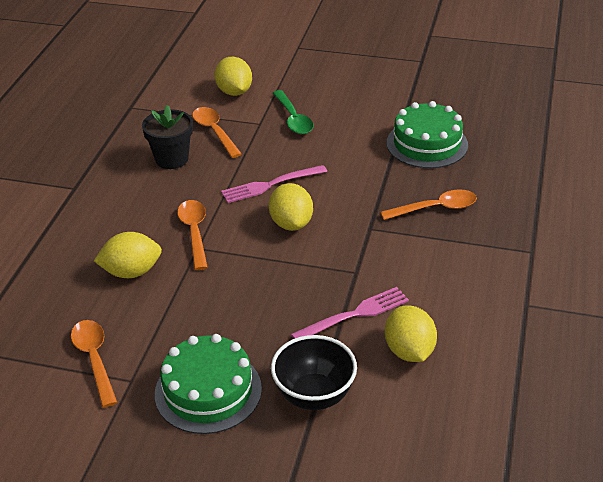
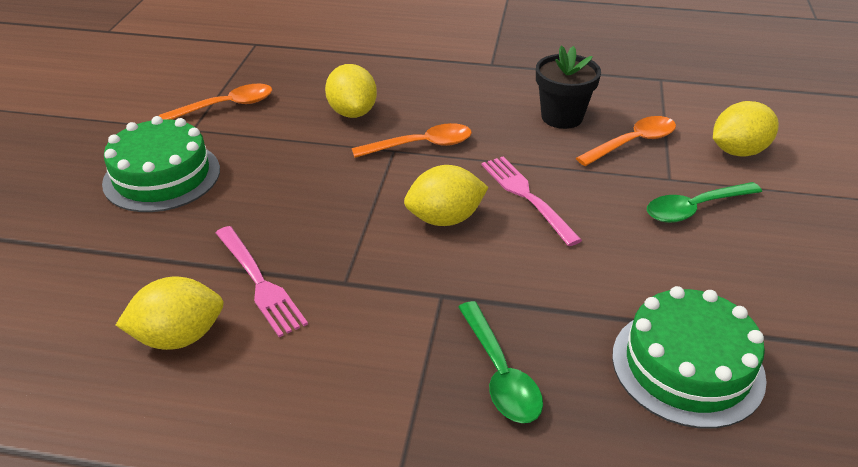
camera: 85 degrees right, 0 degrees up
(314, 395) = (129, 252): black bowl -> none
(435, 208) = (500, 374): orange spoon -> green spoon

